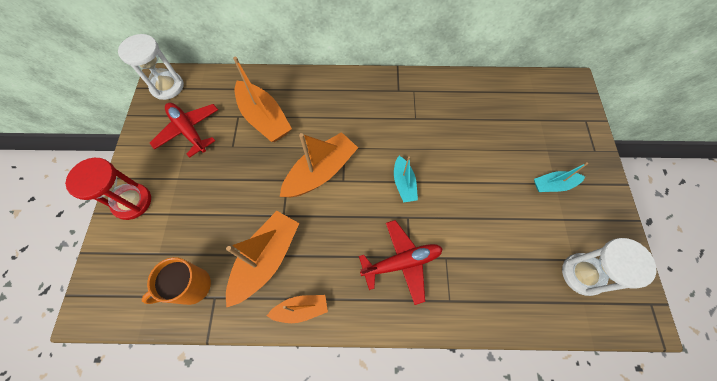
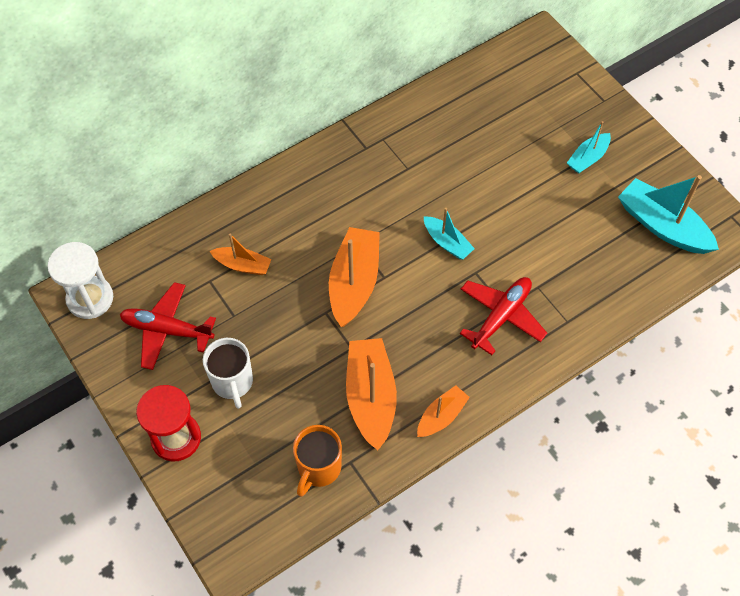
camera: 35 degrees left, 5 degrees down
(194, 188) = (232, 382): none -> white mug
(264, 118) = (242, 265): orange boat -> orange boat, size x0.56
(582, 274) = (662, 226): white hourglass -> turquoise boat

